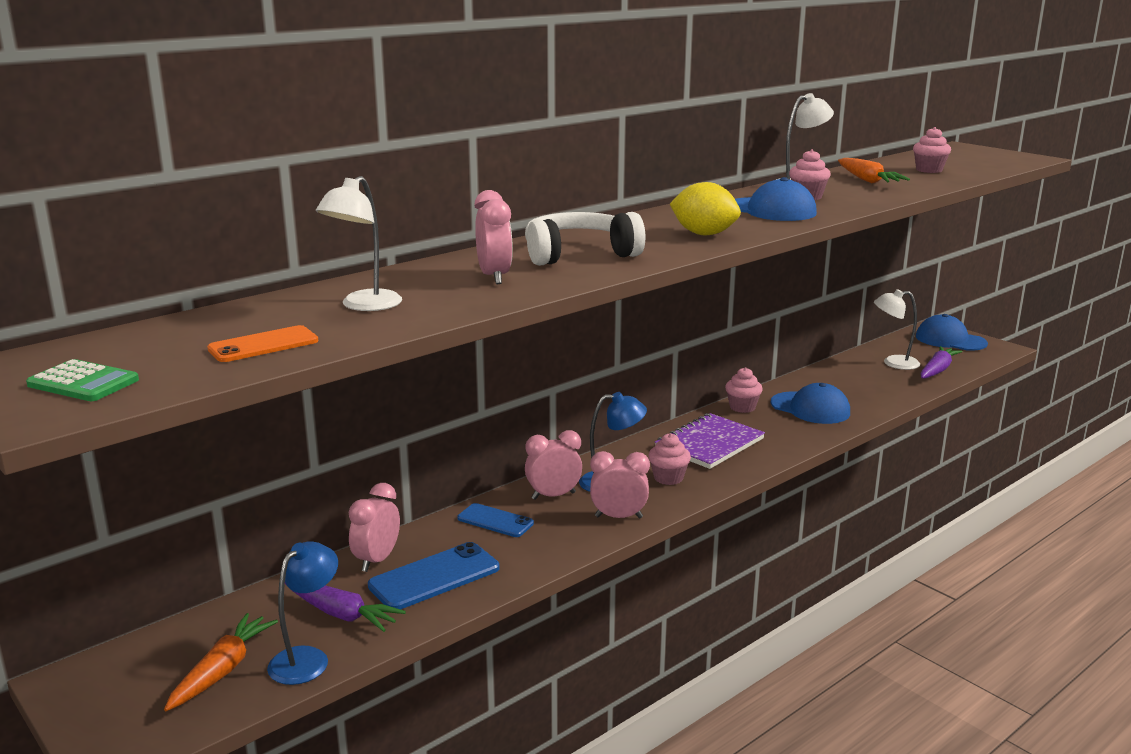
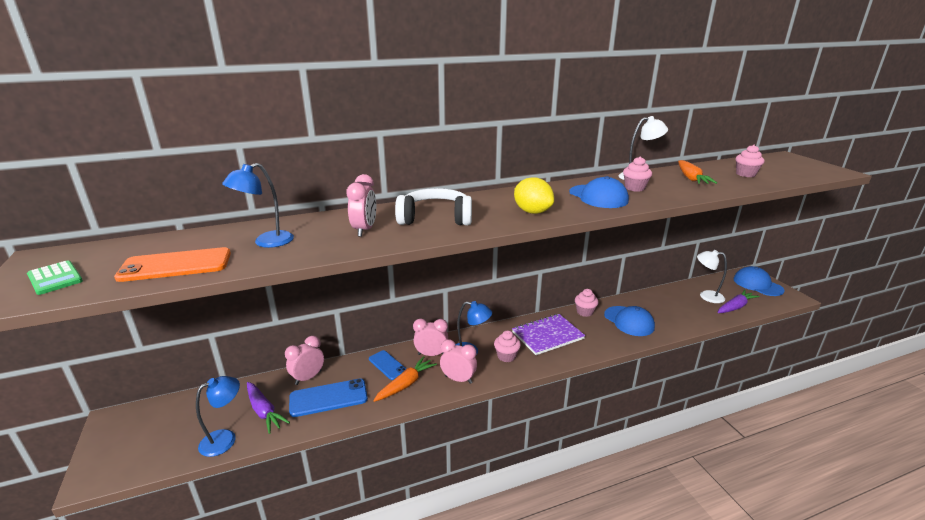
camera: 20 degrees right, 5 degrees up
(222, 670) = (181, 434): orange carrot -> orange carrot (405, 384)
(263, 345) = (176, 265): orange phone -> orange phone, size x1.56
(364, 306) = (266, 242): white lamp -> blue lamp

